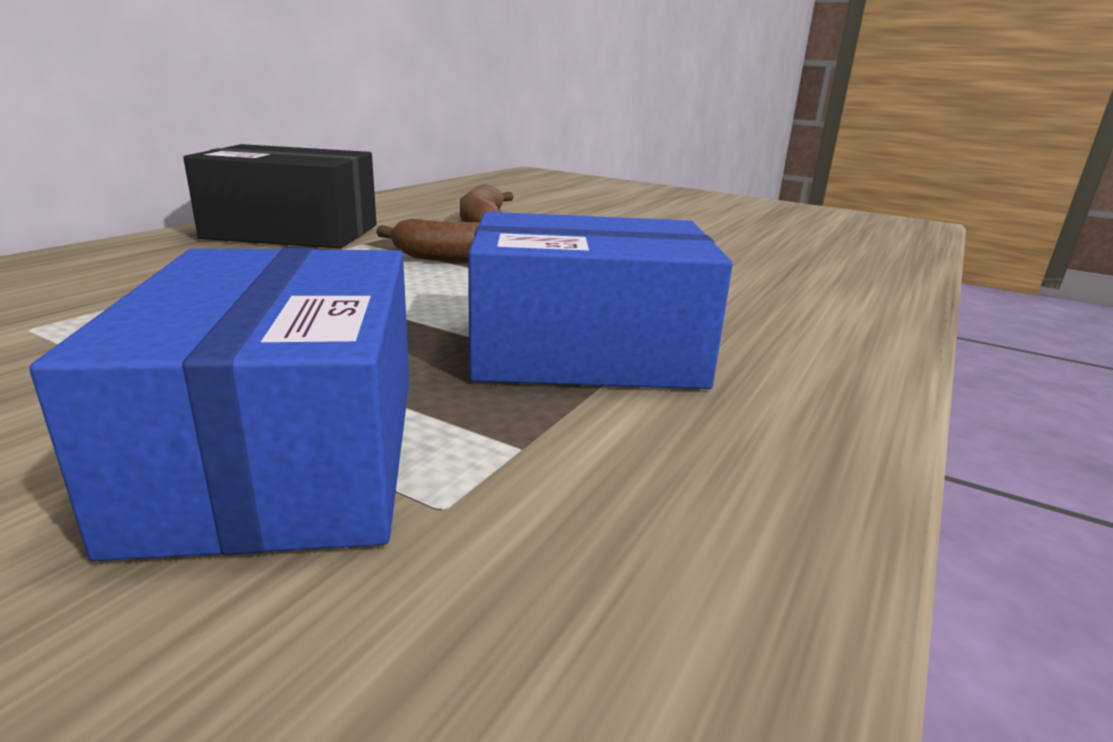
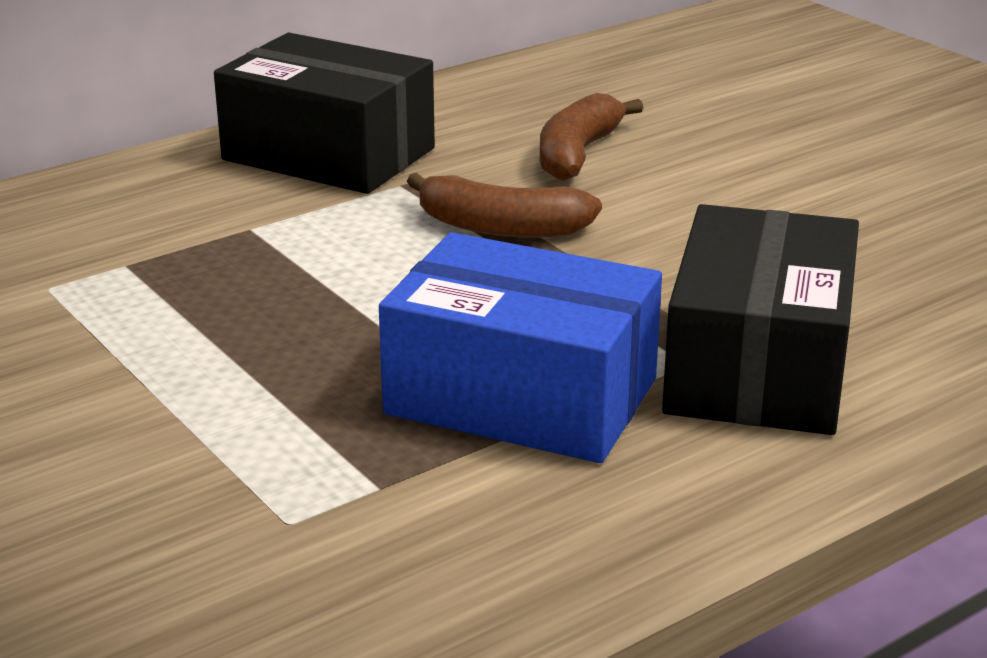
camera: 25 degrees right, 5 degrees up
(285, 452) = (203, 456): blue box -> none
(739, 311) = (758, 366): none -> black box

